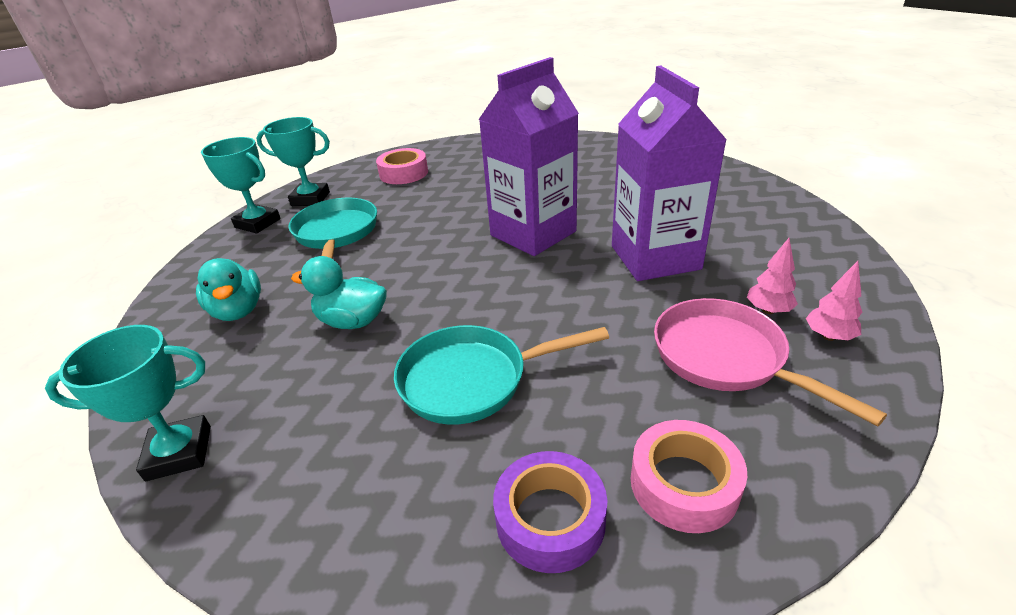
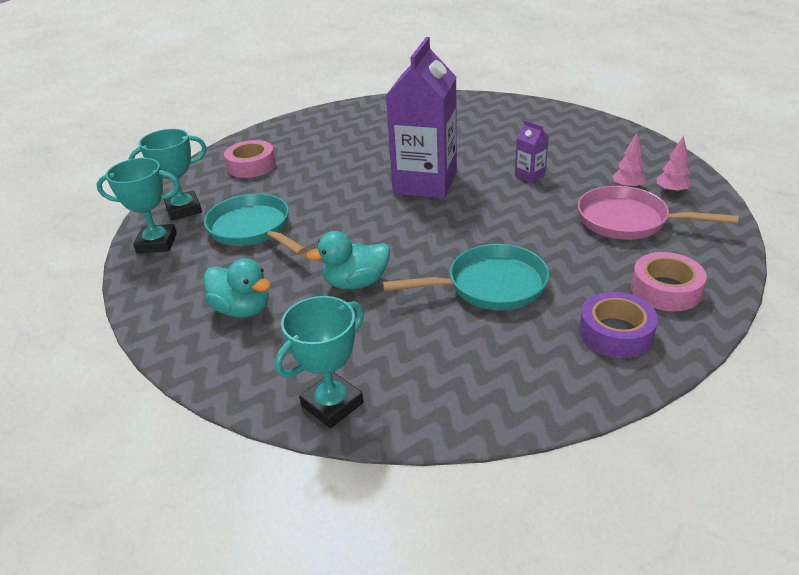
camera: 30 degrees left, 0 degrees up
(472, 380) = (490, 286): turquoise pan -> turquoise pan turned 150 degrees counterclockwise
(655, 257) = (529, 175): purple carton -> purple carton, size x0.41

